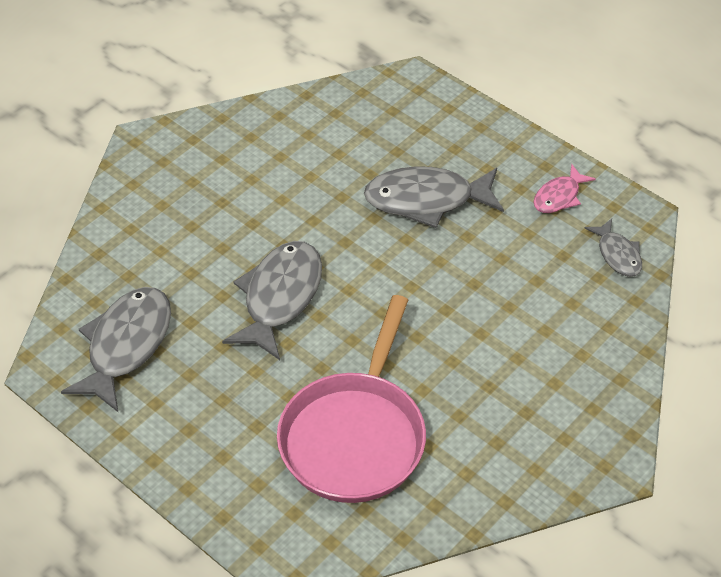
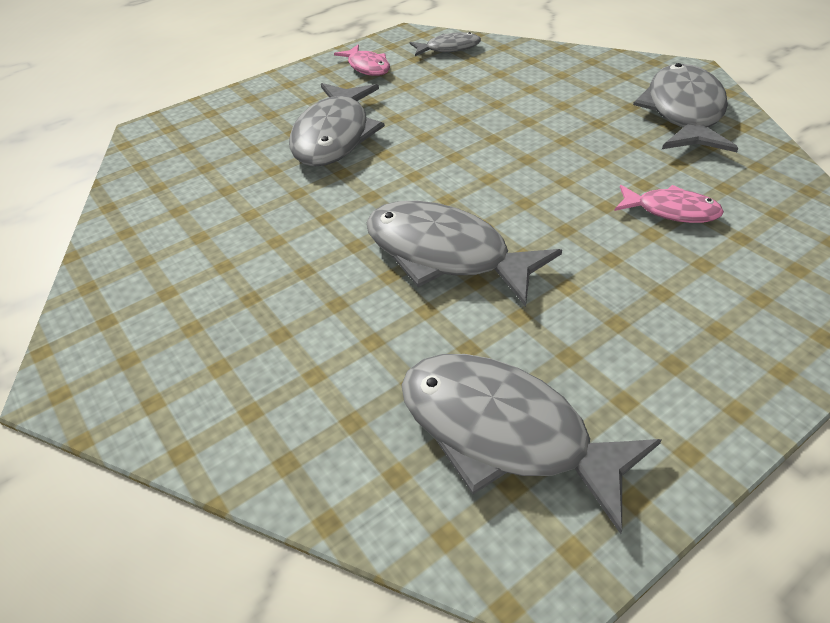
camera: 75 degrees left, 5 degrees down
(355, 436) = (671, 211): pink pan -> pink fish
(522, 454) = (683, 112): none -> grey fish

